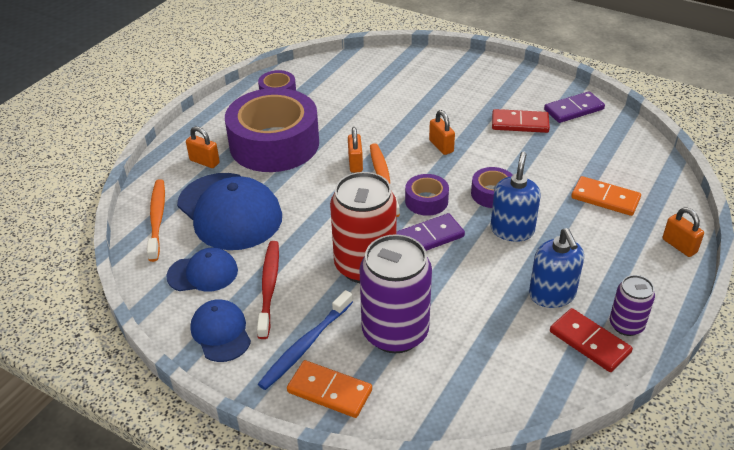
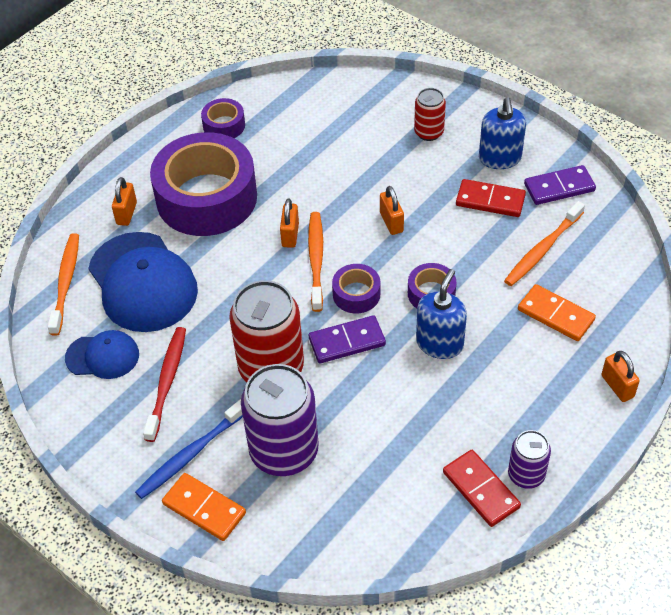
camera: 10 degrees right, 10 degrees up
(204, 162) = (126, 213): orange padlock -> orange padlock turned 60 degrees clockwise
(221, 332) = (109, 428): blue cap -> none
(453, 82) = (429, 132): none -> red can
(552, 295) = (459, 429): blue soap dispenser -> blue soap dispenser (500, 158)
(576, 153) = (542, 250): none -> orange toothbrush

